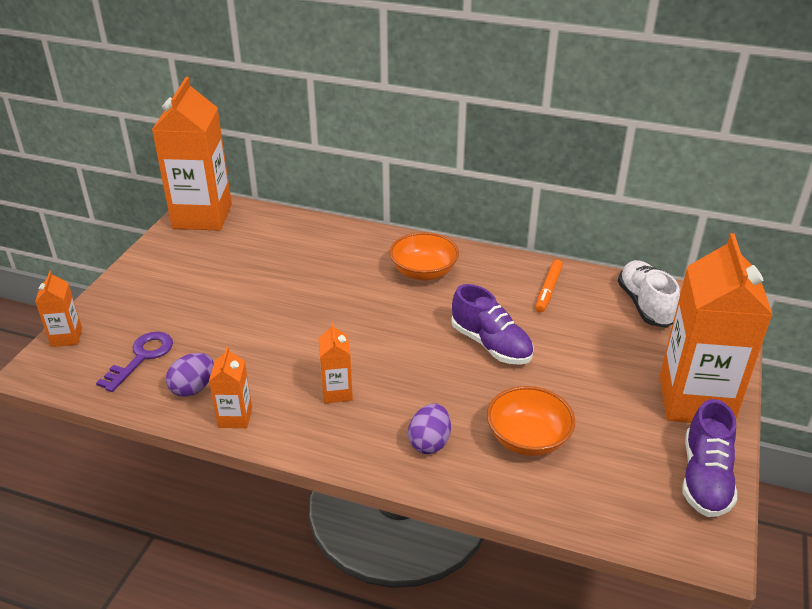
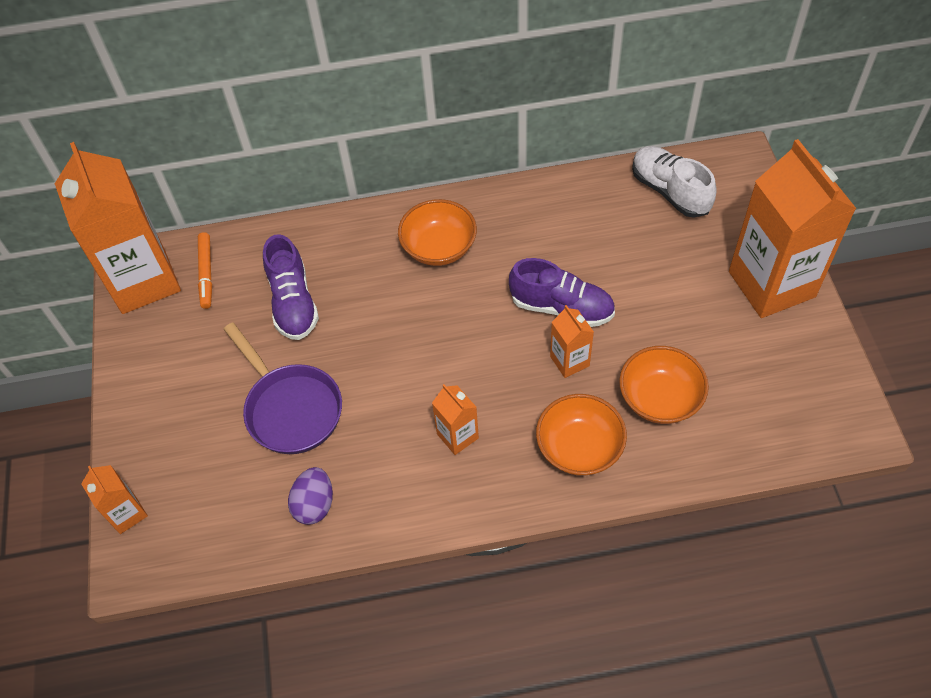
camera: 25 degrees left, 20 degrees up
(142, 357) = (231, 496): purple key -> none
(231, 323) = (290, 408): none -> purple pan
(235, 417) = (382, 515): orange carton -> orange carton (569, 361)
(429, 442) = (579, 447): purple egg -> orange bowl
(548, 290) = (572, 214): orange marker -> orange marker (206, 273)
(705, 478) = (822, 363): purple shoe -> purple shoe (293, 302)

